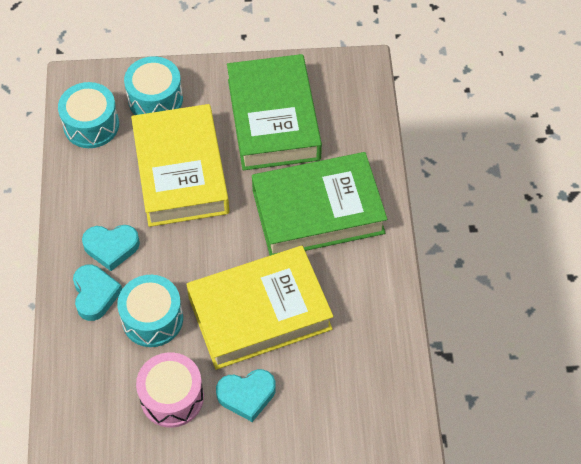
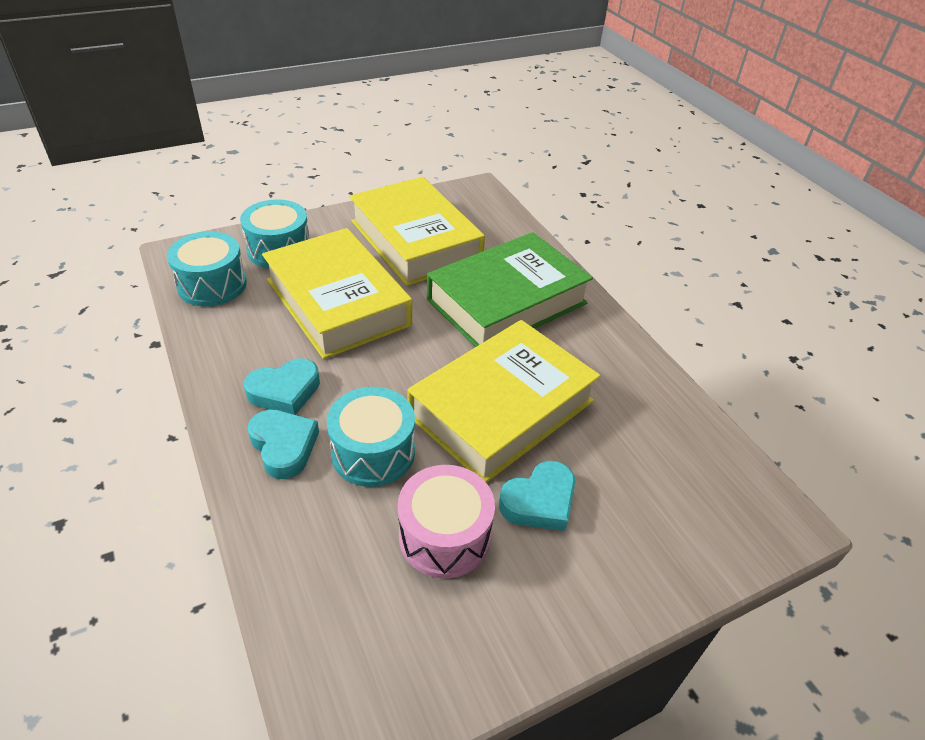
camera: 25 degrees left, 15 degrees down
(273, 119) = (415, 240): green book -> yellow book

